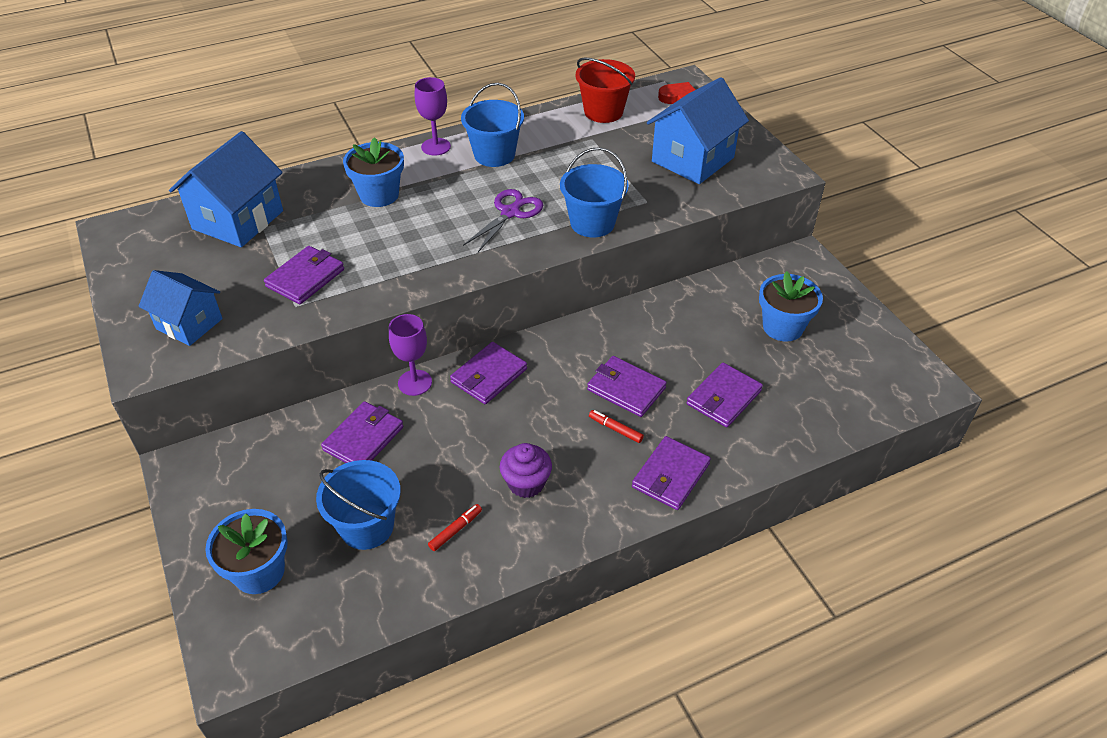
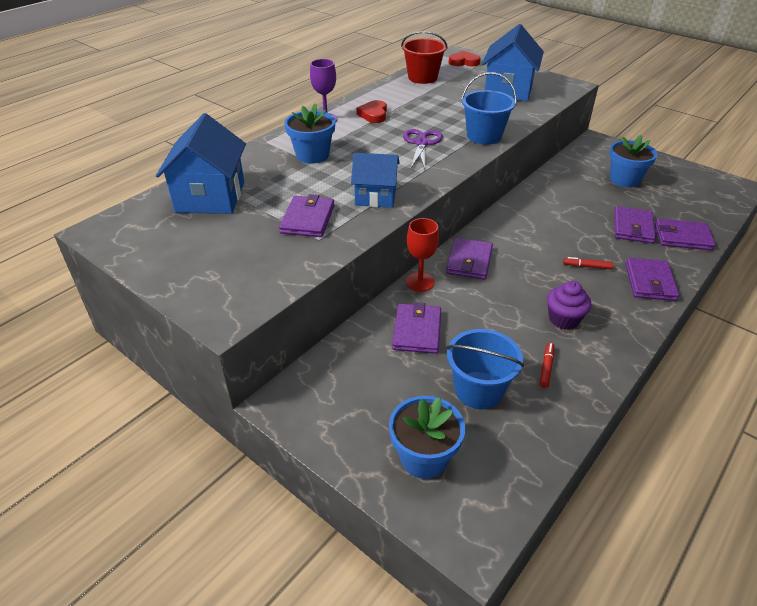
camera: 25 degrees left, 5 degrees down
(189, 324) = (237, 276): blue house -> blue house (376, 196)
(415, 383) = (420, 282): purple goblet -> red goblet
(494, 155) = (373, 114): blue bucket -> red heart
(626, 389) = (568, 241): purple wallet -> purple wallet (682, 237)

